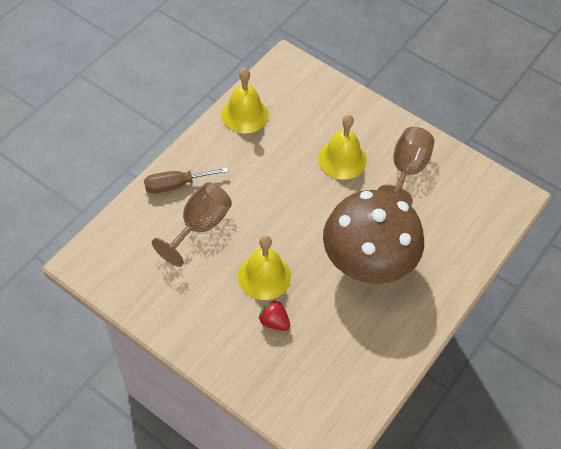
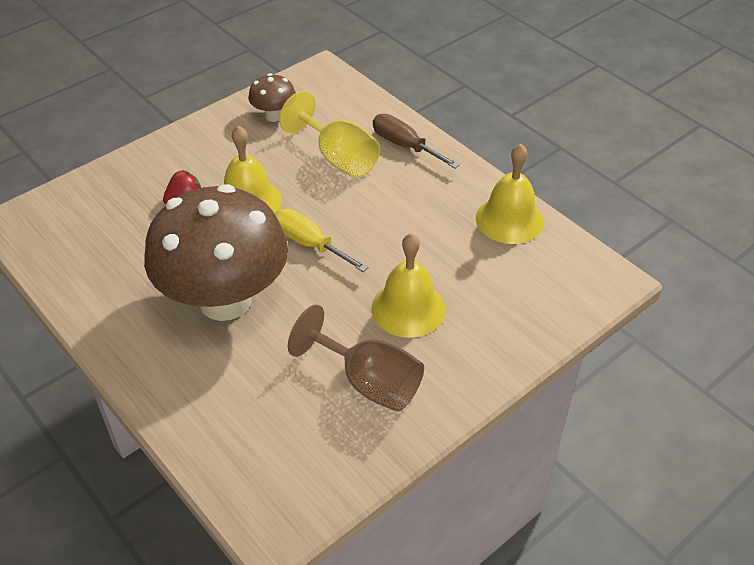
camera: 105 degrees right, 10 degrees down
(152, 285) = (274, 116): none -> brown mushroom
(176, 185) = (405, 146): brown screwdriver -> brown screwdriver turned 45 degrees counterclockwise
(200, 226) = (338, 158): brown goblet -> yellow goblet
(299, 226) = (309, 244): none -> yellow screwdriver

